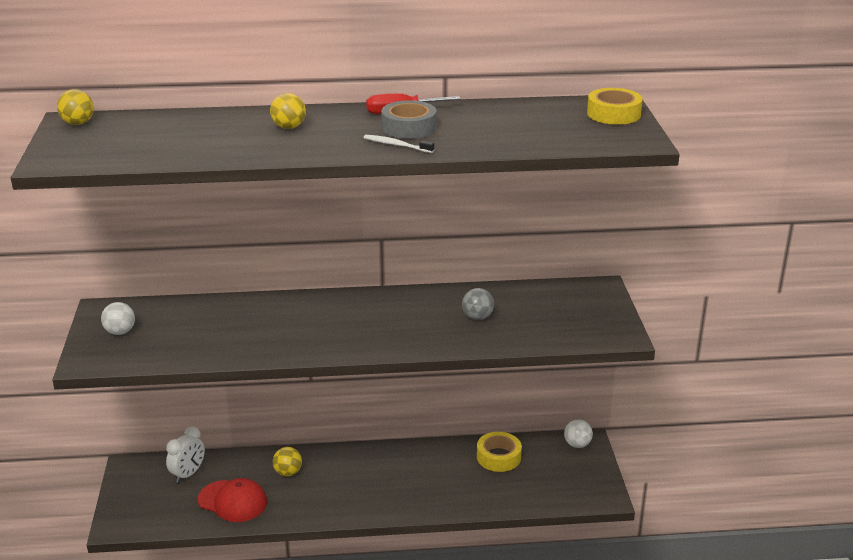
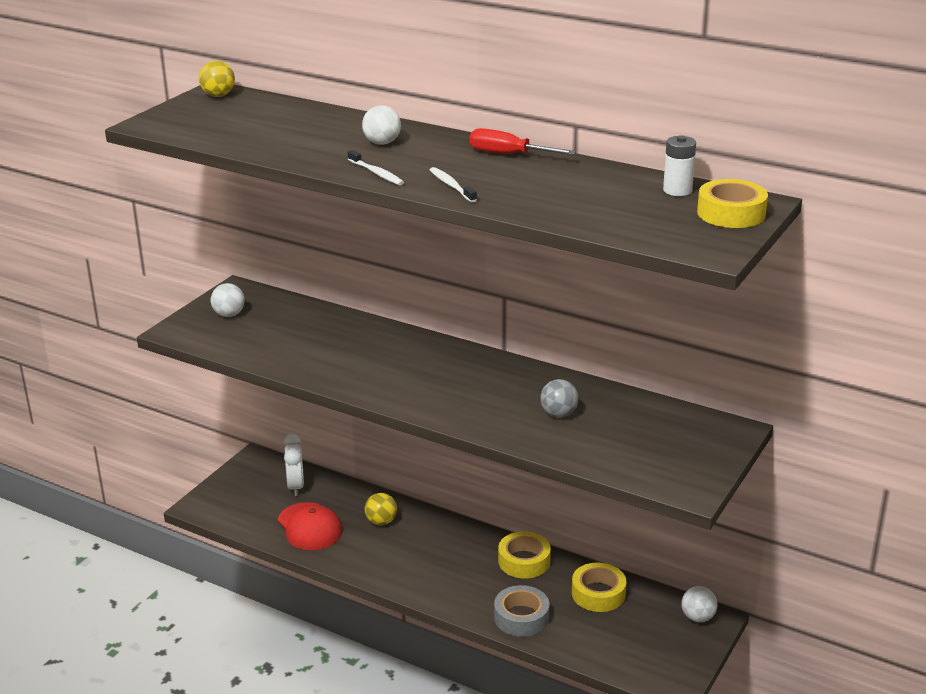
camera: 35 degrees right, 0 degrees up
(188, 474) = (296, 486): white clock -> white clock turned 75 degrees counterclockwise
(289, 127) = (382, 143): yellow ball -> white ball
(323, 151) = (376, 173): none -> white toothbrush
(409, 127) = (491, 172): grey tape -> grey tape (521, 617)
(425, 456) = (524, 561): none -> yellow tape
(556, 108) = (677, 190): none -> white battery

